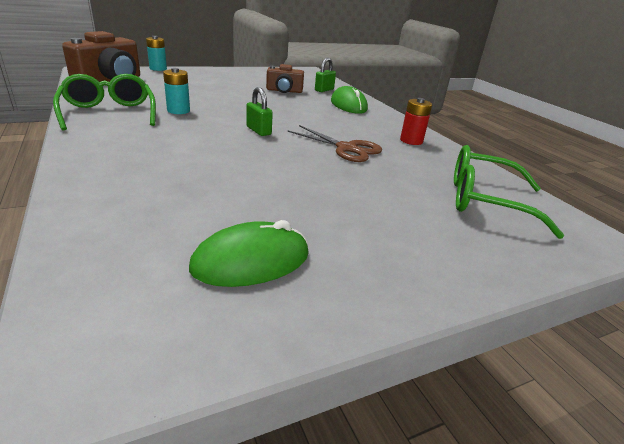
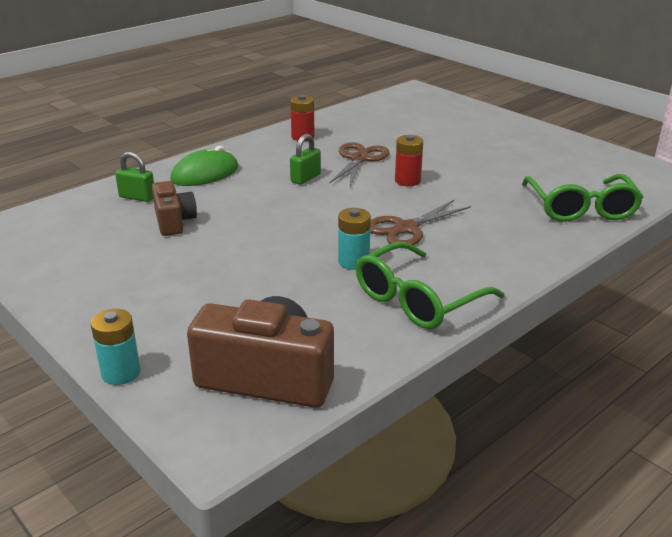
camera: 105 degrees left, 0 degrees up
(199, 132) = (406, 228): none -> brown scissors
(251, 261) = (562, 162): green mouse -> none
(258, 131) = (363, 202): green padlock -> green padlock (305, 178)
(283, 154) = (407, 181): none -> red battery
(485, 201) = (401, 112): green glasses -> green glasses (581, 208)

